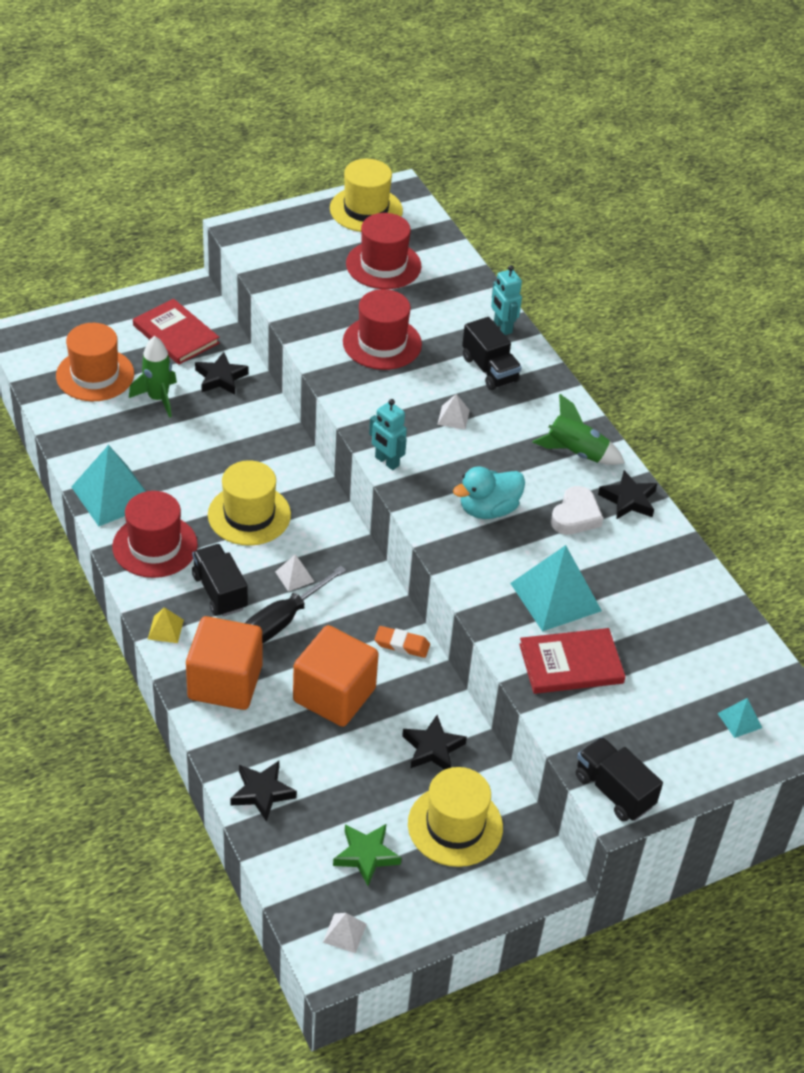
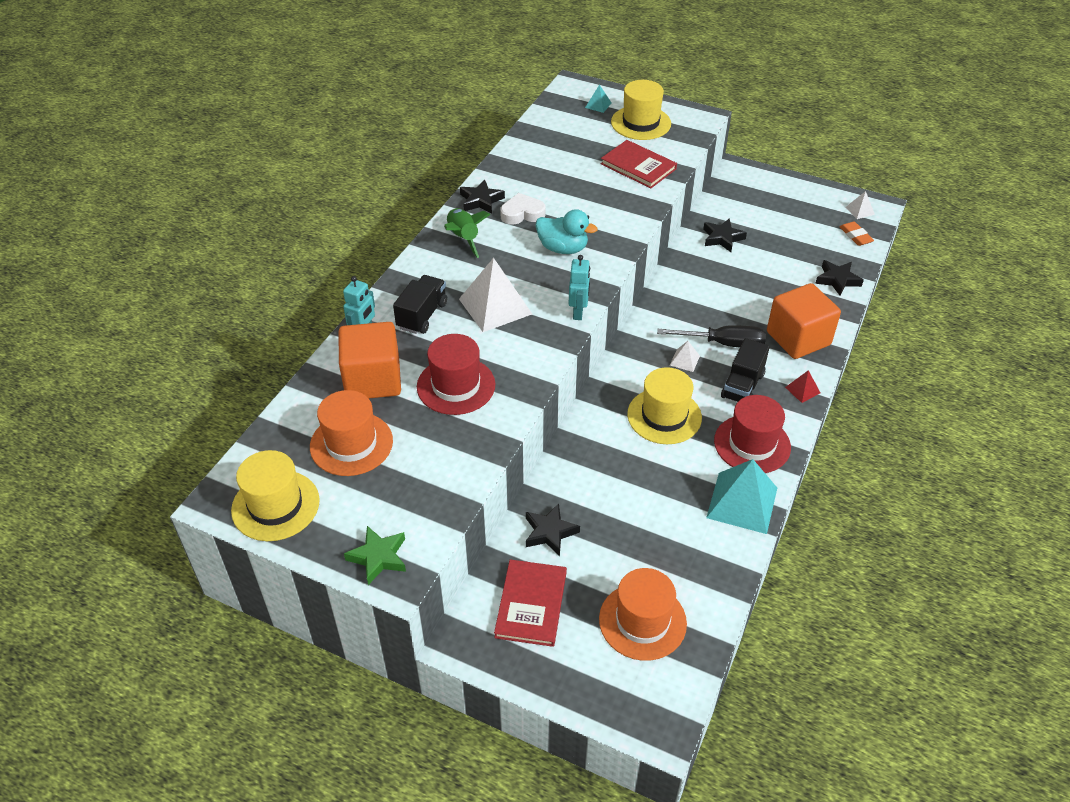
camera: 125 degrees left, 0 degrees up
(158, 398) = (618, 554): green rocket -> none
(165, 629) = (802, 390): yellow pyramid -> red pyramid
(334, 695) = (742, 291): orange cube -> orange cube (373, 380)
(366, 855) = (813, 226): green star -> green star (378, 557)
(383, 265) = (351, 444): red hat -> orange hat
(402, 644) = (672, 286): orange eraser -> orange eraser (855, 236)
(453, 417) = (495, 306): white pyramid -> white pyramid, size x2.18
(455, 825) = (754, 208): yellow hat -> yellow hat (641, 123)
(556, 597) = (598, 192): turquoise pyramid -> none
(614, 791) = (696, 122): black truck -> none

